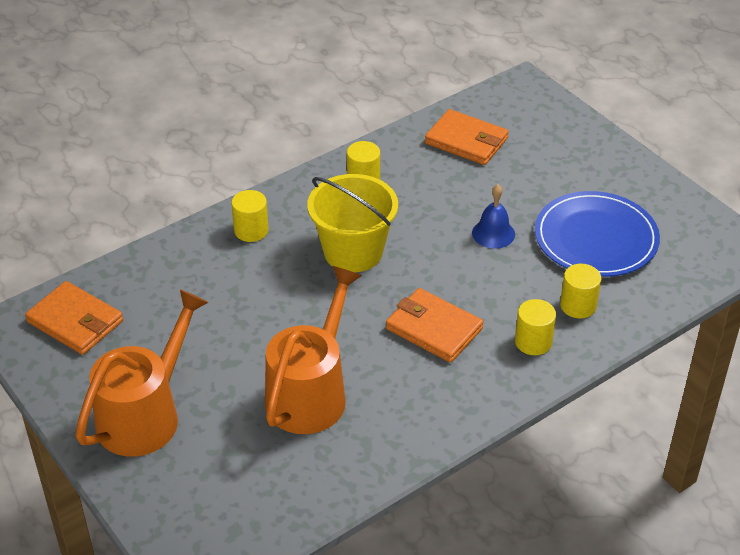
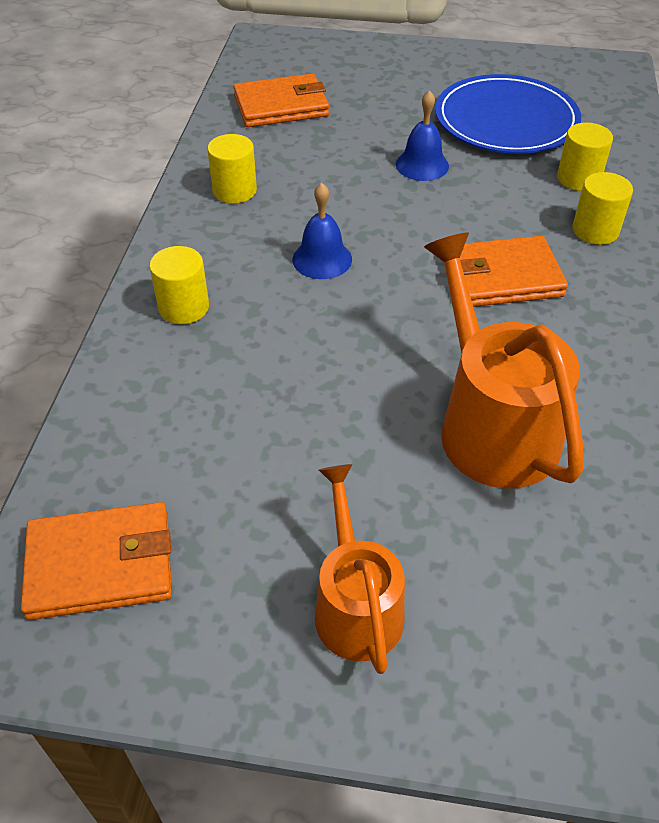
camera: 45 degrees left, 5 degrees up
(145, 414) = (355, 605): orange watering can -> orange watering can, size x0.64
(353, 251) = (322, 259): yellow bucket -> blue bell

